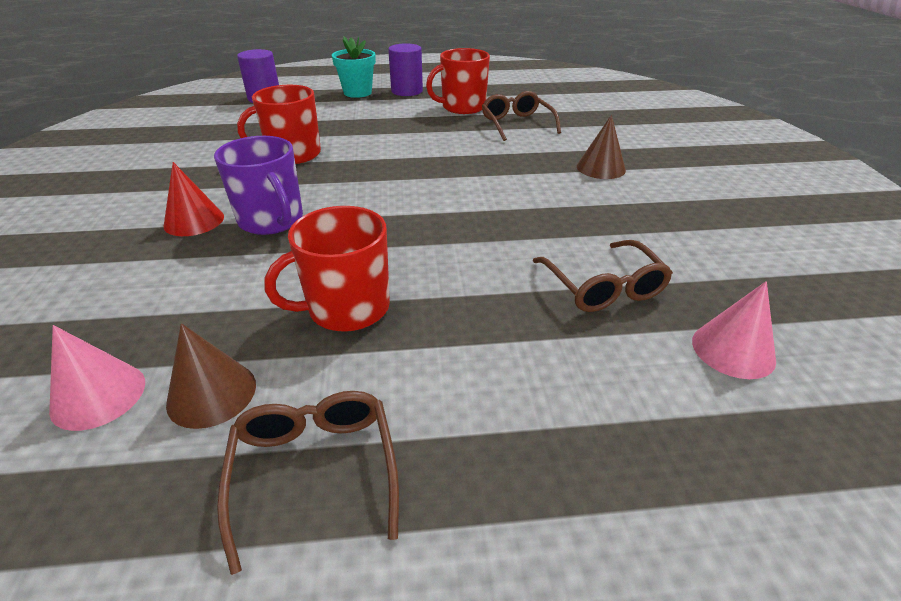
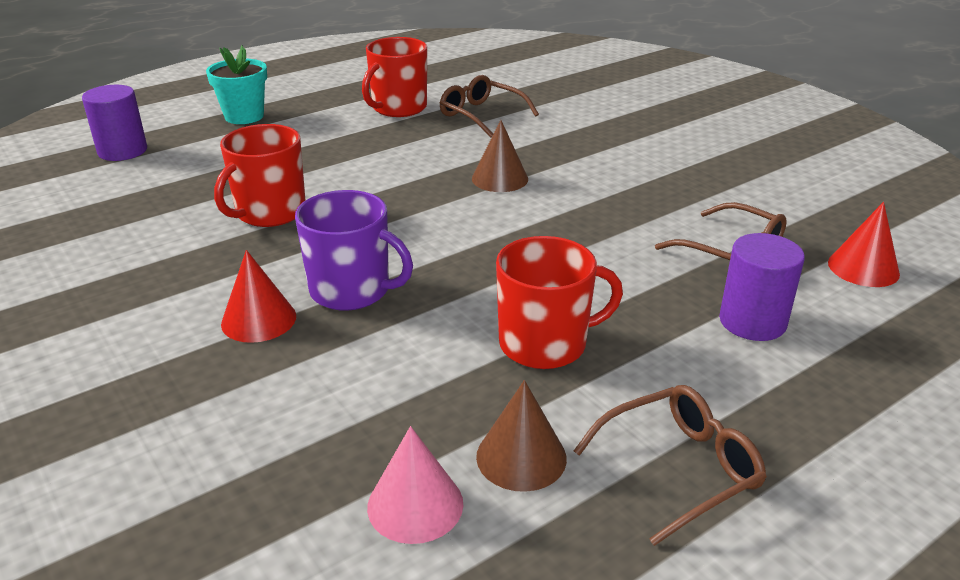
camera: 30 degrees left, 5 degrees down
(315, 469) = (680, 468): brown glasses -> brown glasses turned 105 degrees clockwise
(347, 308) = (545, 344): red mug -> red mug turned 135 degrees counterclockwise
(407, 91) = (305, 101): purple cylinder -> purple cylinder (752, 322)
(601, 168) = (614, 143): brown cone -> brown cone (500, 178)
(733, 350) = (863, 268): pink cone -> red cone

